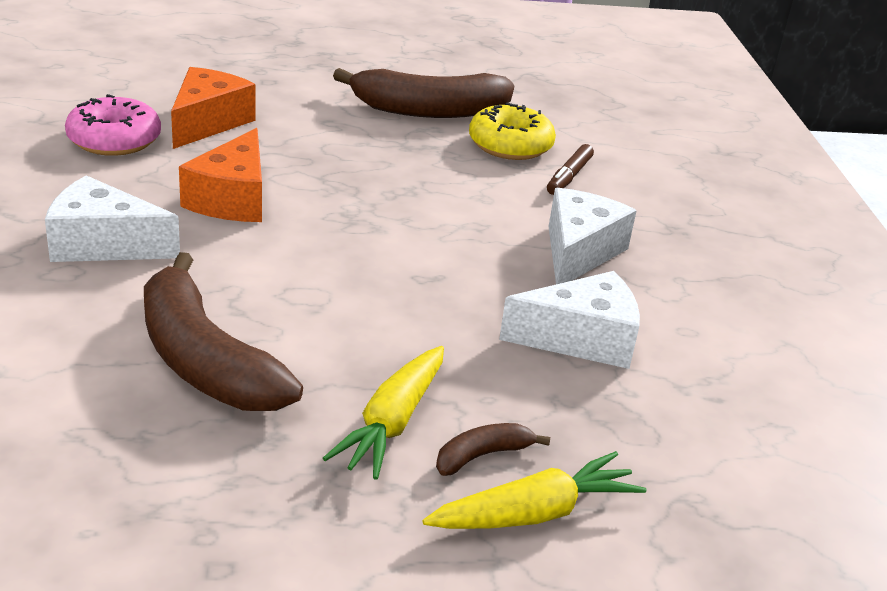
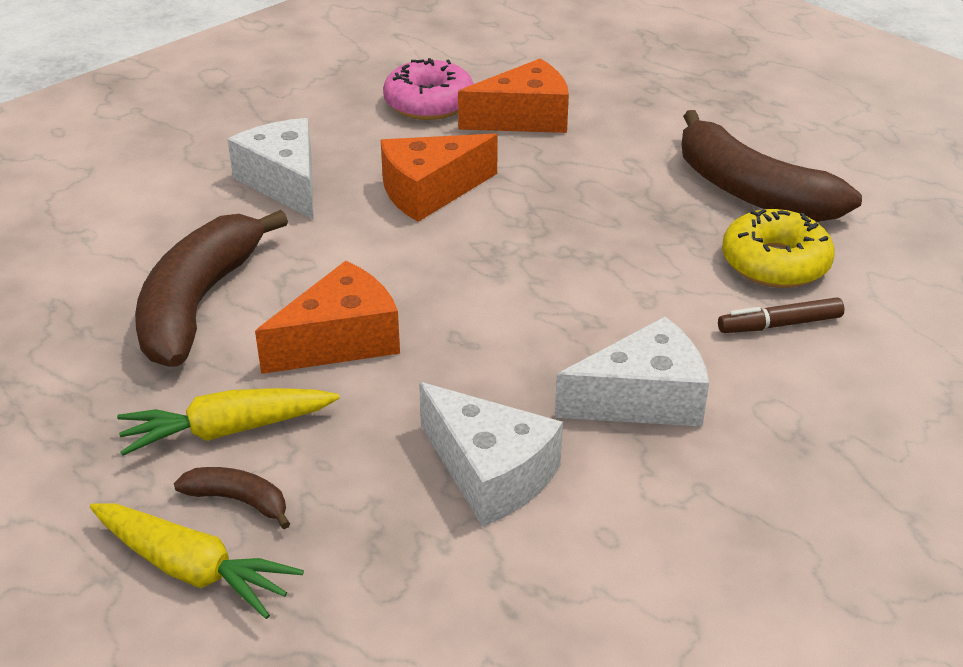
camera: 55 degrees right, 5 degrees up
(356, 322) = (341, 340): none -> orange cheese

